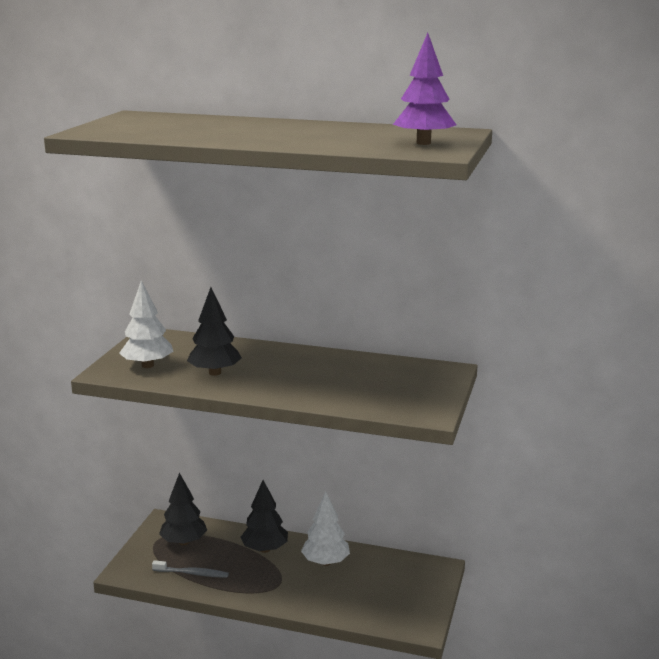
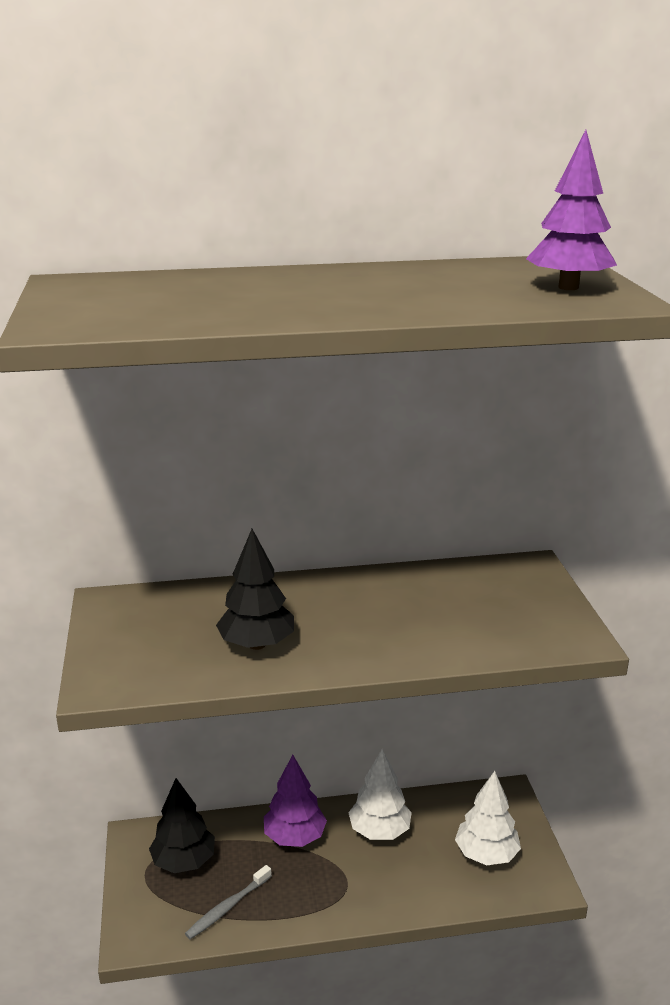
camera: 25 degrees left, 5 degrees up
(147, 365) = (151, 656): white tree -> white tree (486, 854)
(192, 573) = (227, 907): grey toothbrush -> grey toothbrush turned 150 degrees clockwise
(265, 549) = (295, 837): black tree -> purple tree

